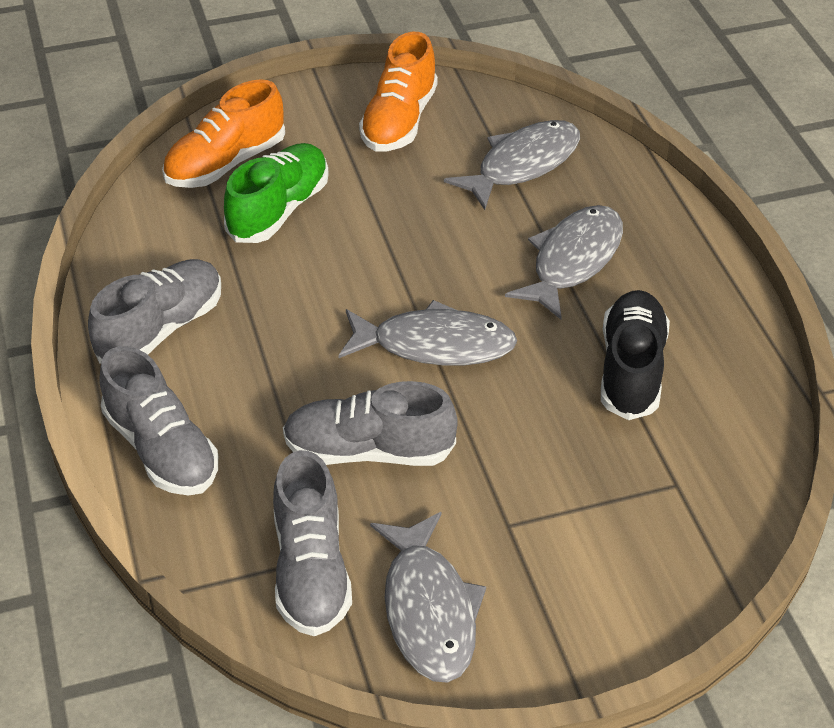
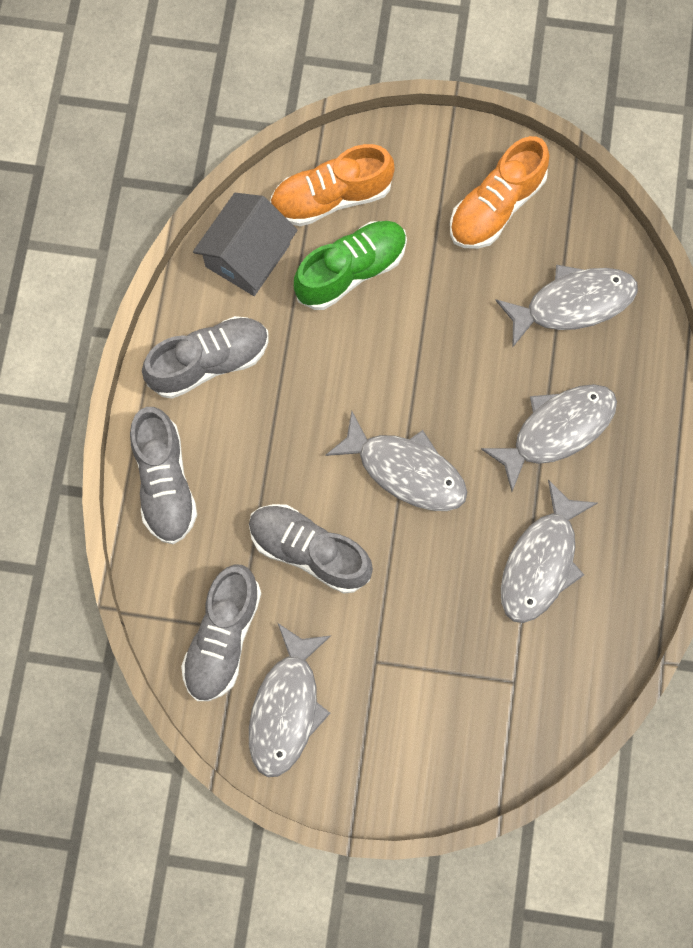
camera: 25 degrees right, 30 degrees up
(159, 232) = (247, 255): none -> grey house
(631, 370) = (541, 562): black shoe -> grey fish

